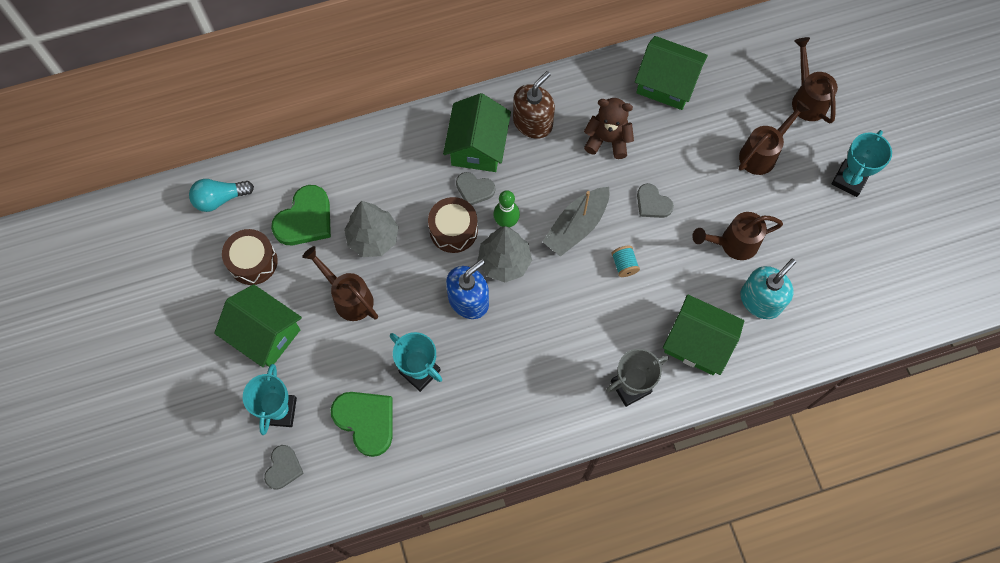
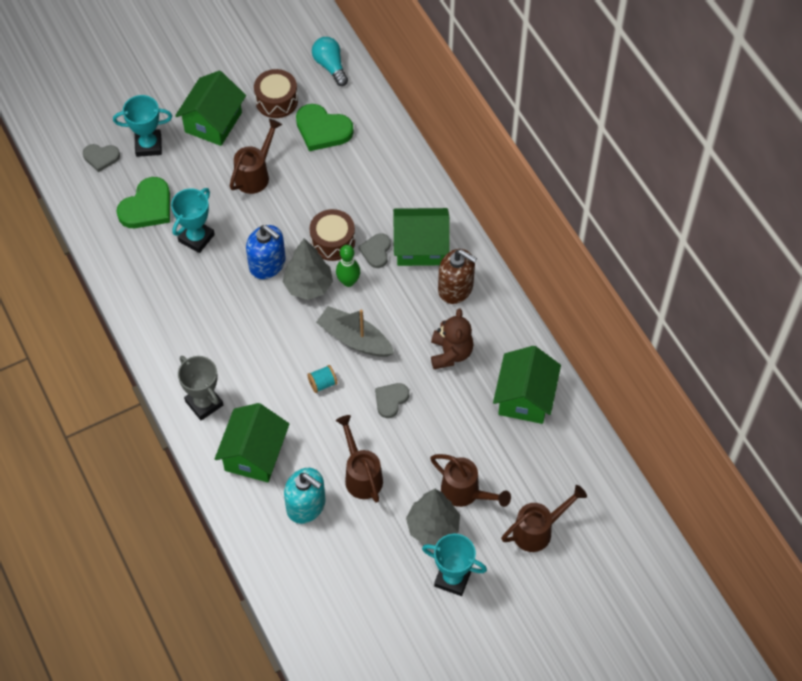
camera: 80 degrees right, 10 degrees down
(373, 238) = (313, 182): grey tree -> grey tree (433, 527)

